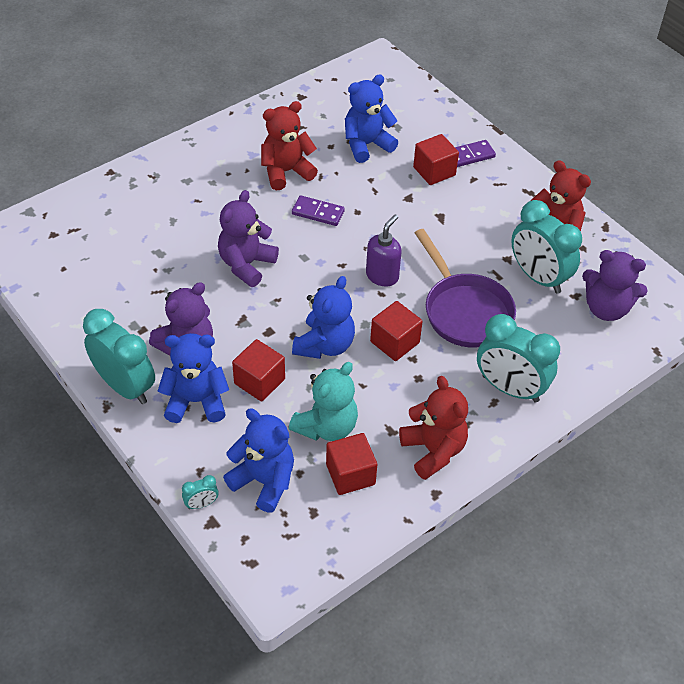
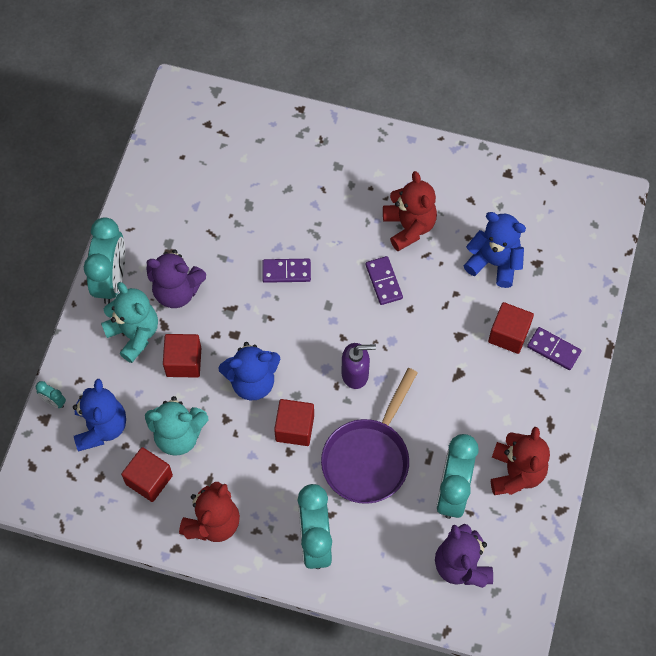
camera: 55 degrees right, 15 degrees up
(196, 401) = (134, 334): blue teddy bear -> turquoise teddy bear
(246, 264) = (286, 272): purple teddy bear -> purple domino
(286, 172) = (409, 227): red teddy bear -> red teddy bear turned 45 degrees clockwise

